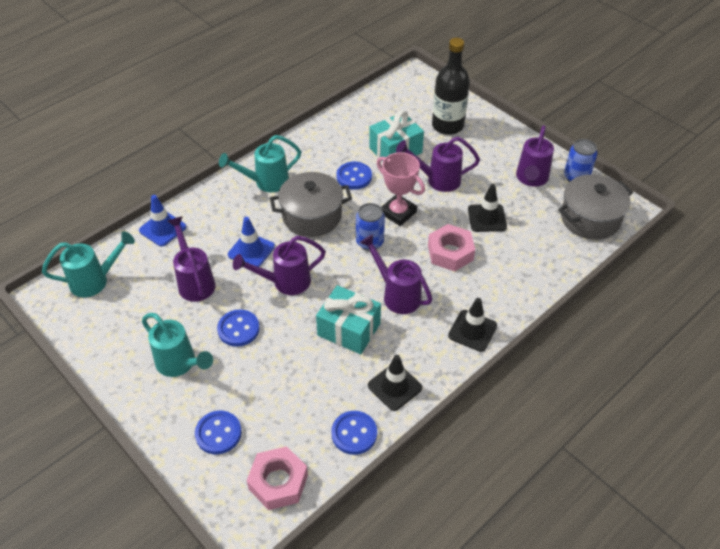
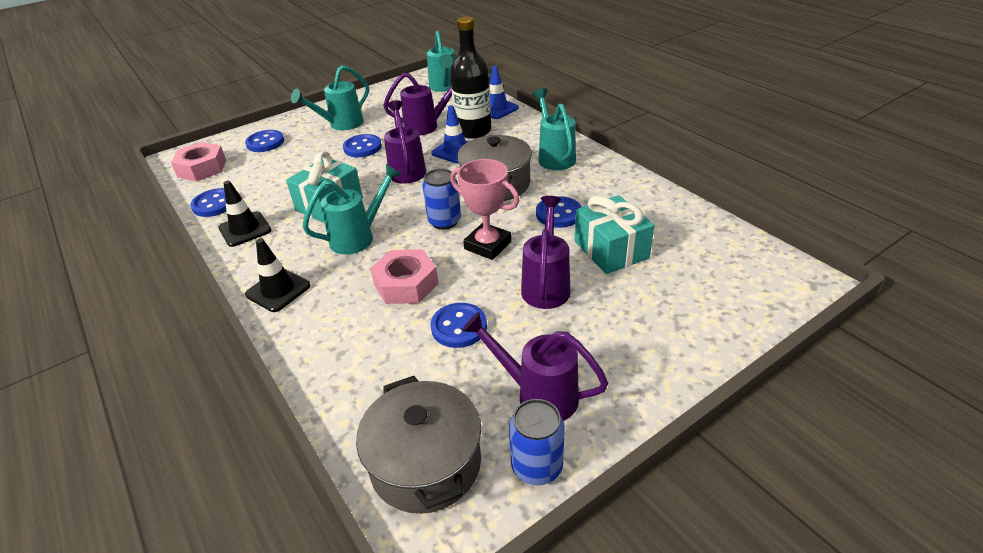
camera: 100 degrees right, 10 degrees down
(397, 294) = (359, 237): purple watering can -> turquoise watering can
(398, 213) = (487, 245): pink trophy -> pink trophy turned 75 degrees clockwise
(447, 125) = (674, 307): black bottle -> black bottle (473, 131)
(487, 218) = (459, 327): black traffic cone -> blue button

